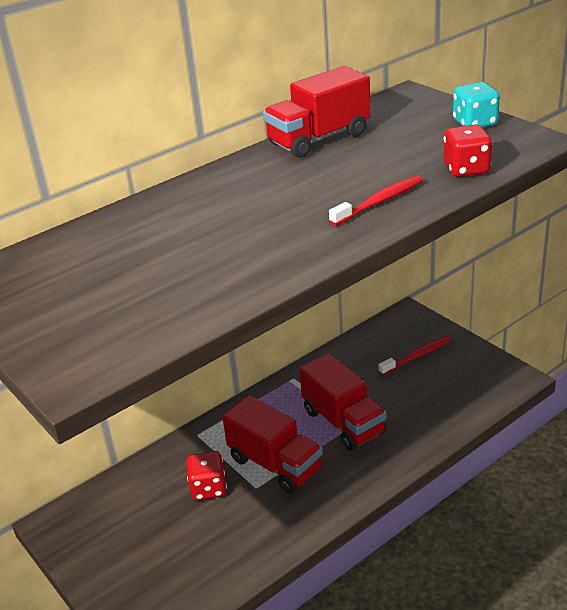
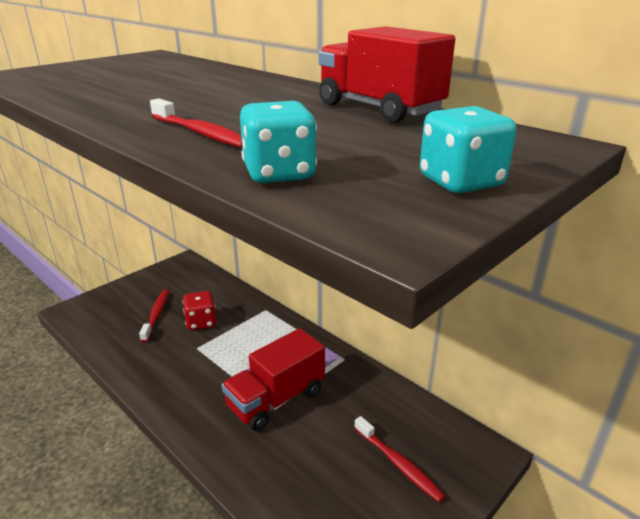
camera: 80 degrees right, 5 degrees down
(181, 534) = (156, 315): none -> red toothbrush
(275, 464) = (222, 356): red truck -> none
(466, 169) = (279, 174): red dice -> turquoise dice

